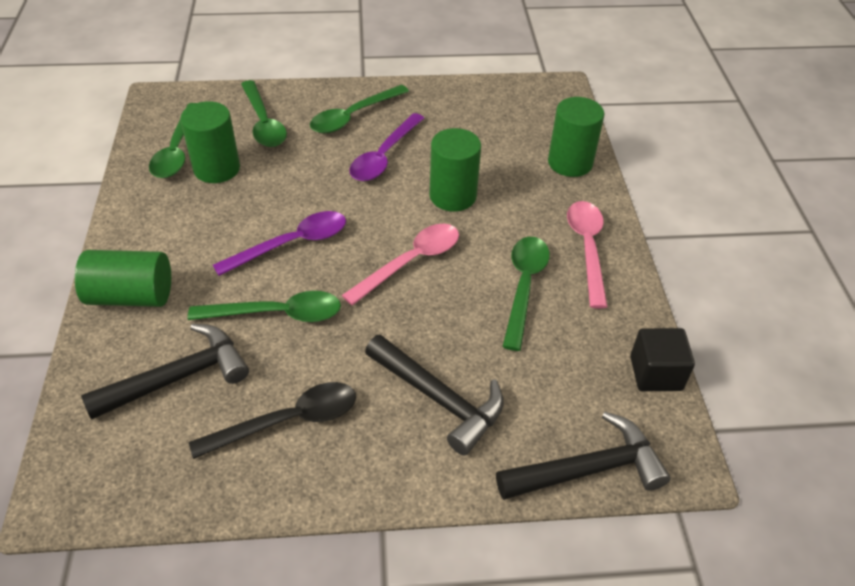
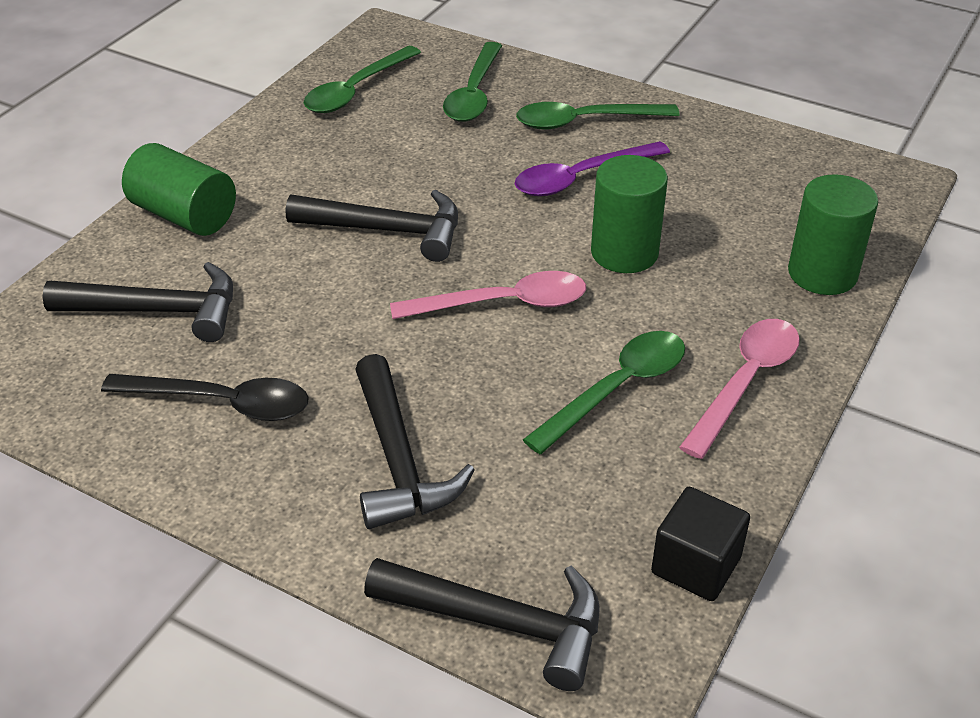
camera: 35 degrees right, 5 degrees down
(217, 168) = (380, 123): green cylinder -> none
(277, 314) = (307, 294): green spoon -> none
(292, 244) = (388, 230): purple spoon -> black hammer

